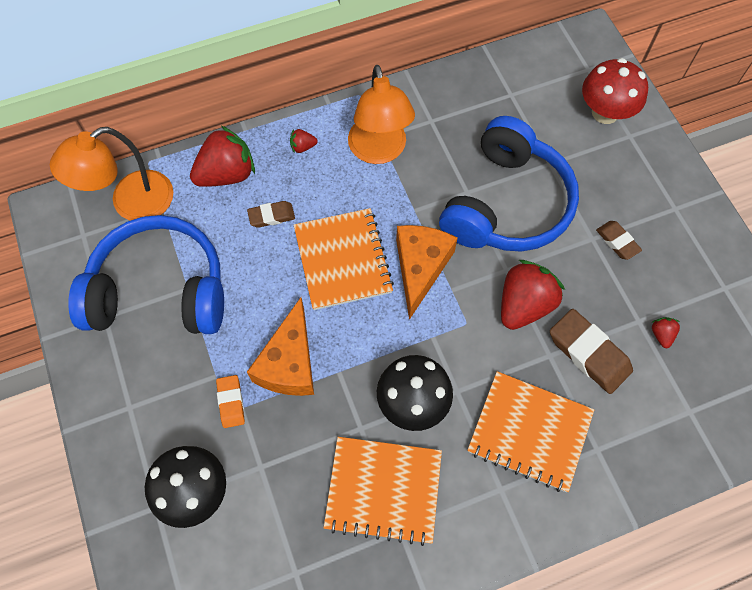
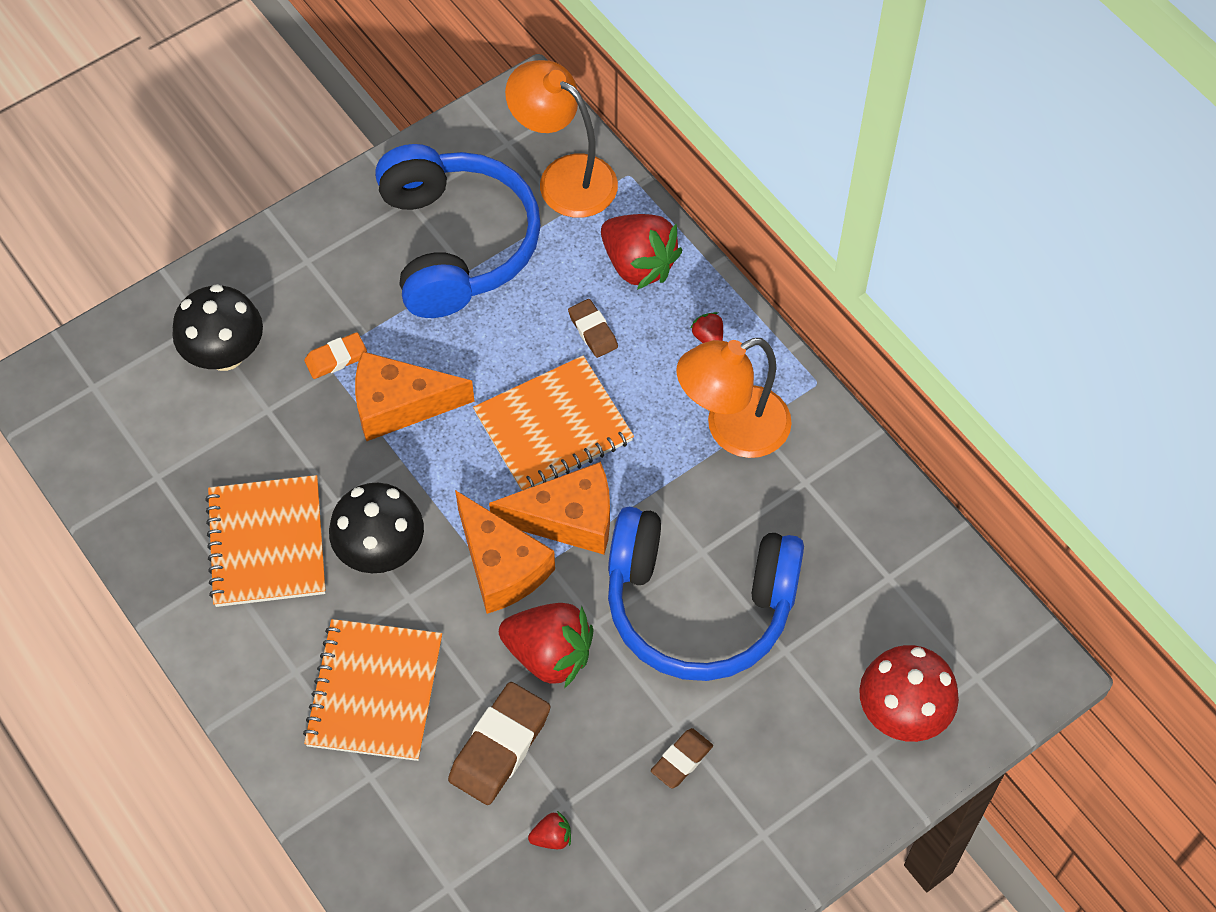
camera: 75 degrees right, 5 degrees down
(446, 320) = (501, 565): none -> orange cheese

